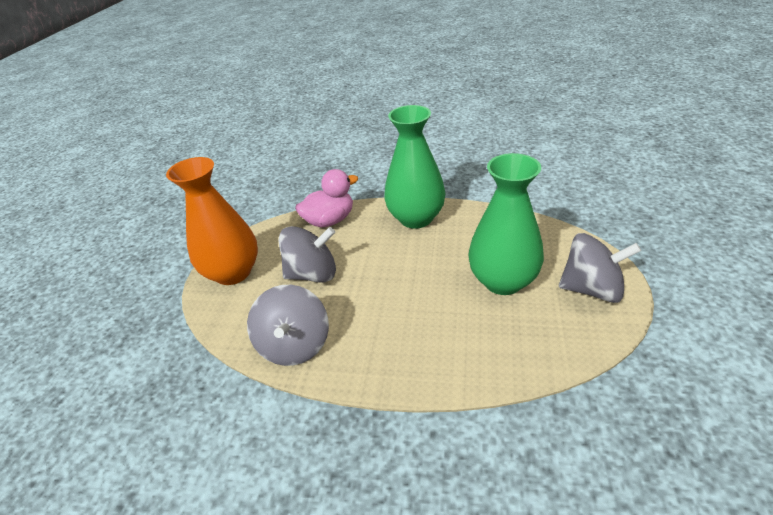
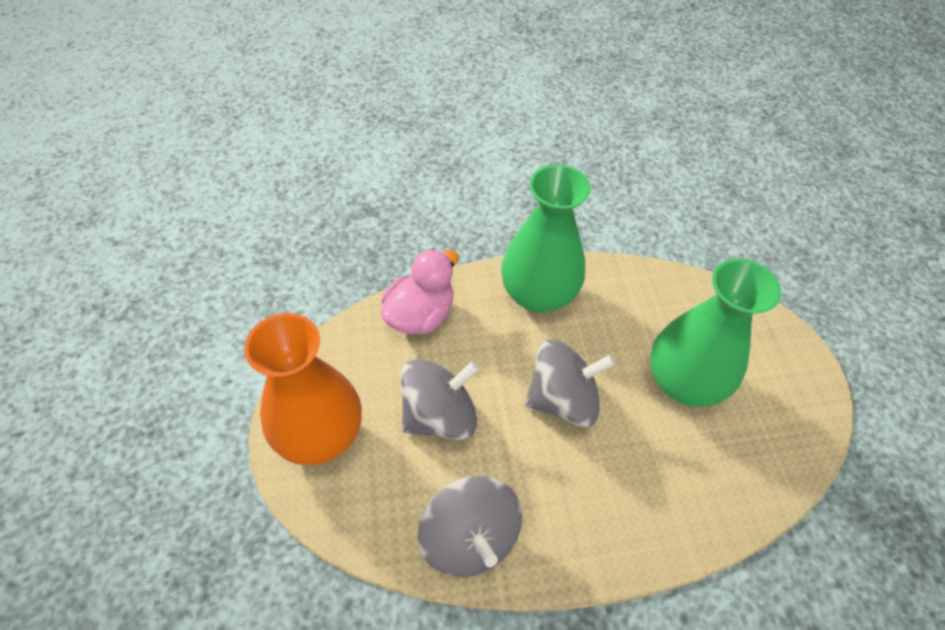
camera: 25 degrees left, 15 degrees up
(591, 289) = (782, 376): grey spinning top -> grey spinning top (562, 399)

